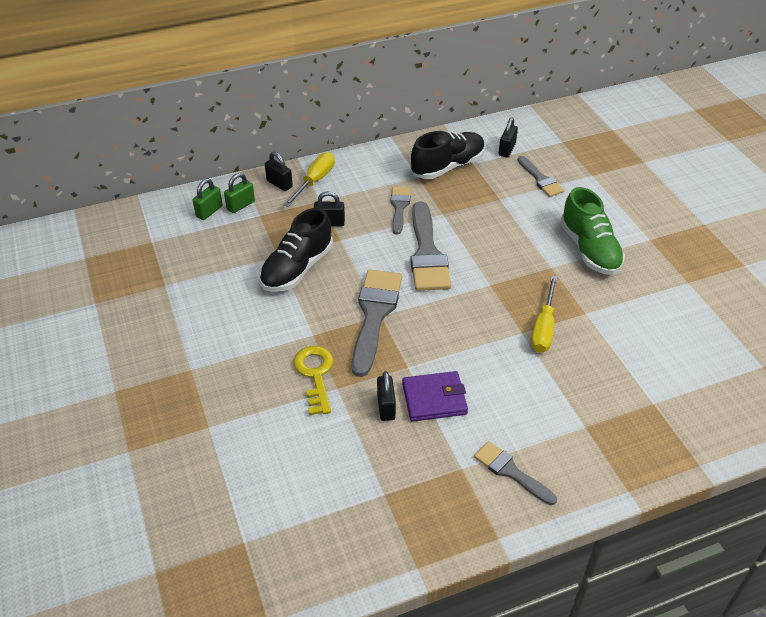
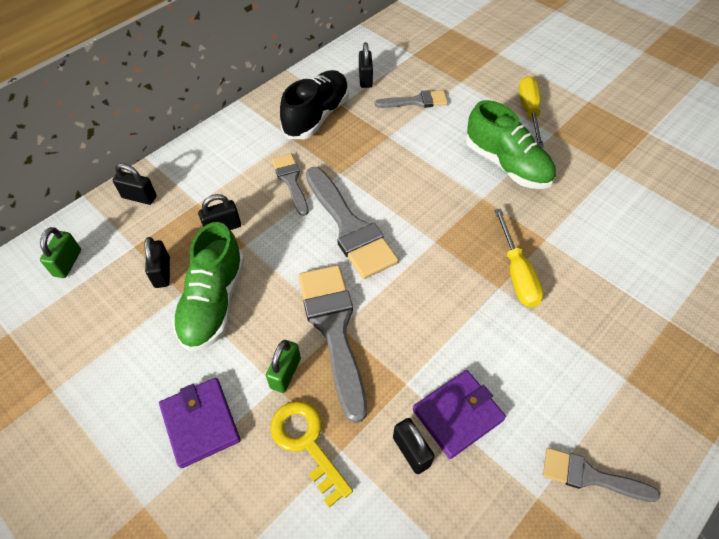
camera: 25 degrees left, 10 degrees up
(241, 205) = (104, 241): green padlock -> green padlock (285, 373)
(250, 337) = (200, 423): none -> purple wallet
(271, 238) = (162, 272): none -> black padlock
(297, 269) = (213, 302): black shoe -> green shoe
(315, 181) = (179, 180): yellow screwdriver -> yellow screwdriver (529, 111)
(540, 179) = (416, 101): grey brush -> grey brush turned 45 degrees counterclockwise

